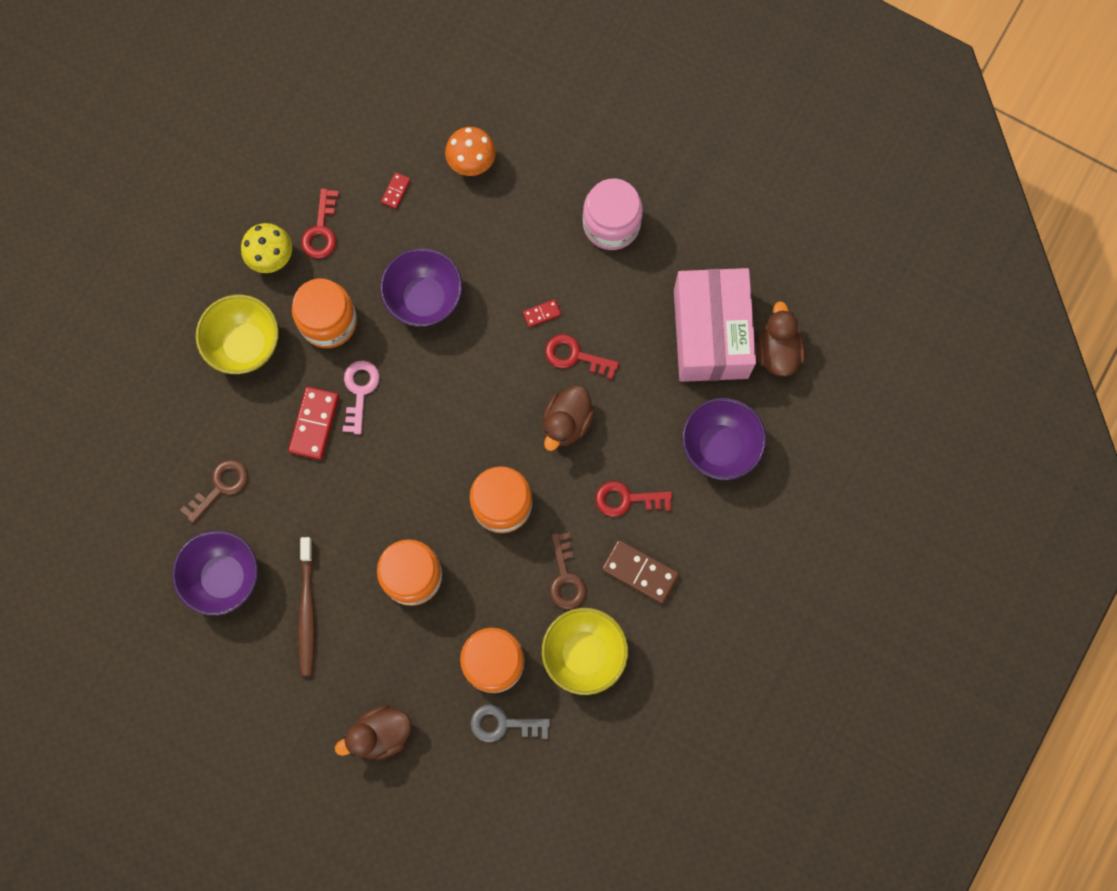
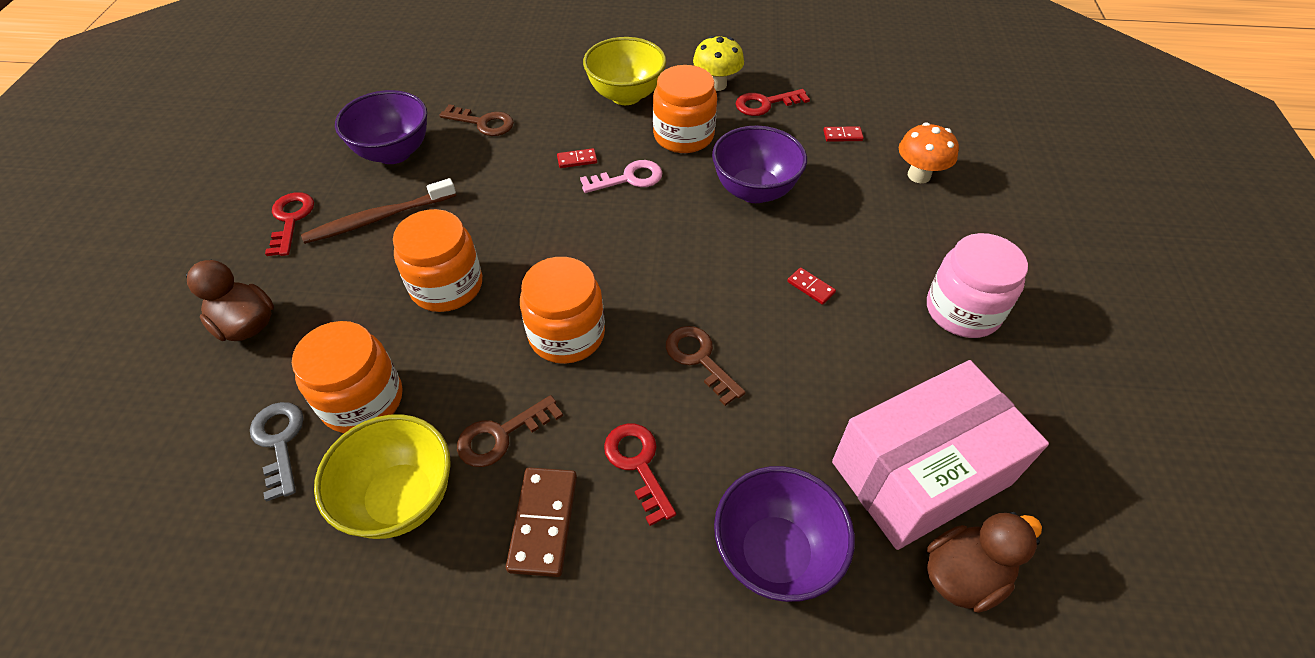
camera: 65 degrees right, 25 degrees down
(314, 424) = (577, 160): red domino -> red domino, size x0.52
(566, 423) = (699, 359): brown duck -> brown key
(575, 356) = (785, 336): red key -> red key (291, 220)

